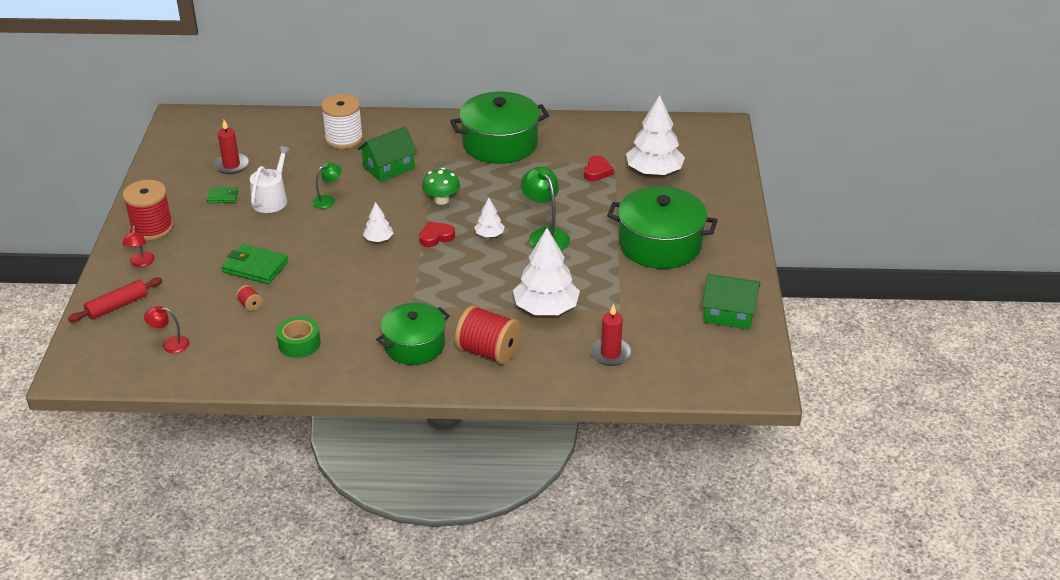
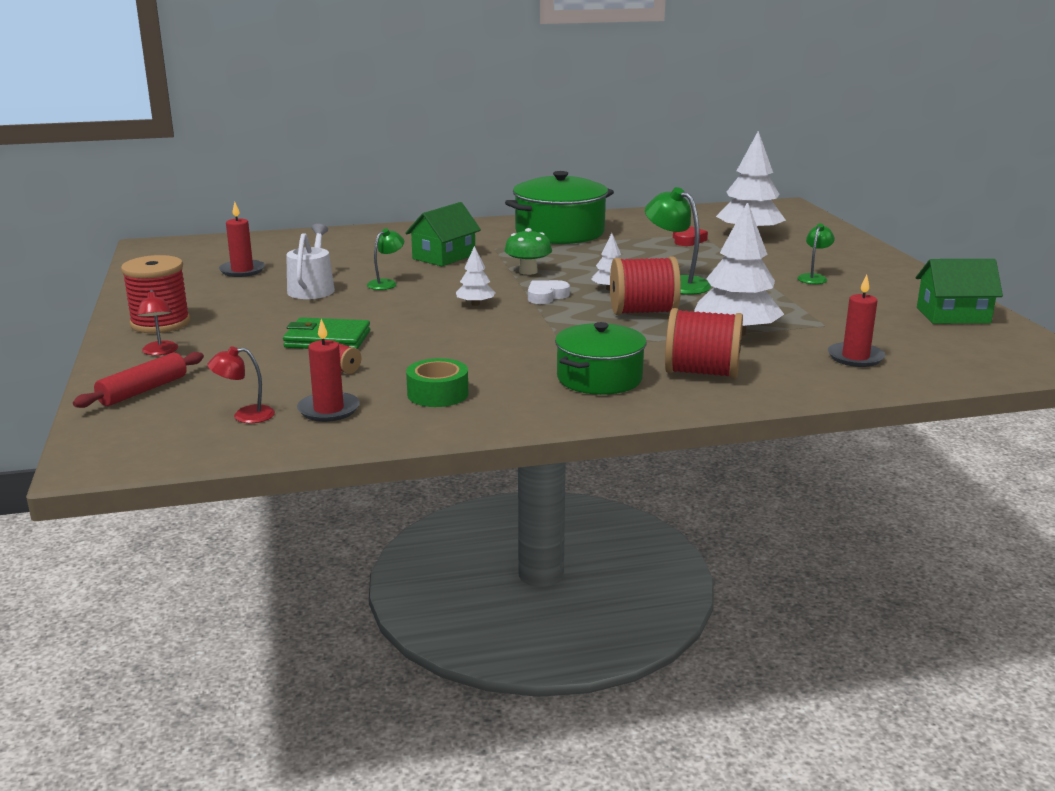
camera: 15 degrees left, 15 degrees down
(223, 197) = (245, 293): green wallet -> none
(223, 348) = (328, 410): none -> red candle
(344, 139) = (372, 243): white spool -> none
(436, 237) = (546, 296): red heart -> white heart
(495, 270) = (643, 312): none -> red spool
(660, 244) = (814, 278): green pot -> green lamp

